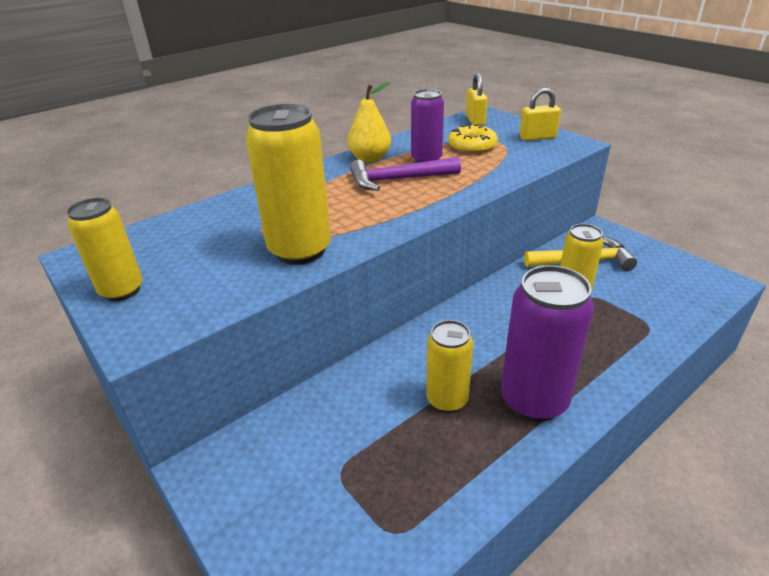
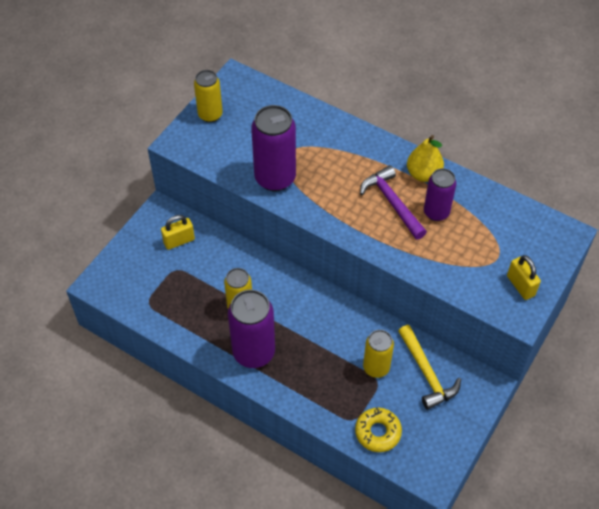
camera: 70 degrees right, 20 degrees up
(300, 250) = (275, 178): yellow can -> purple can
(472, 146) = (479, 239): yellow donut -> yellow donut (378, 432)
(475, 120) = (544, 230): yellow padlock -> yellow padlock (179, 241)

